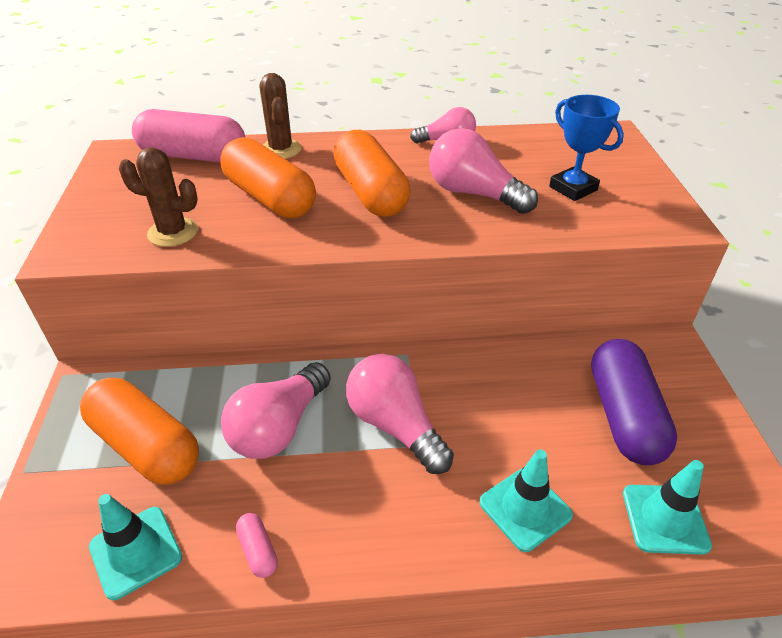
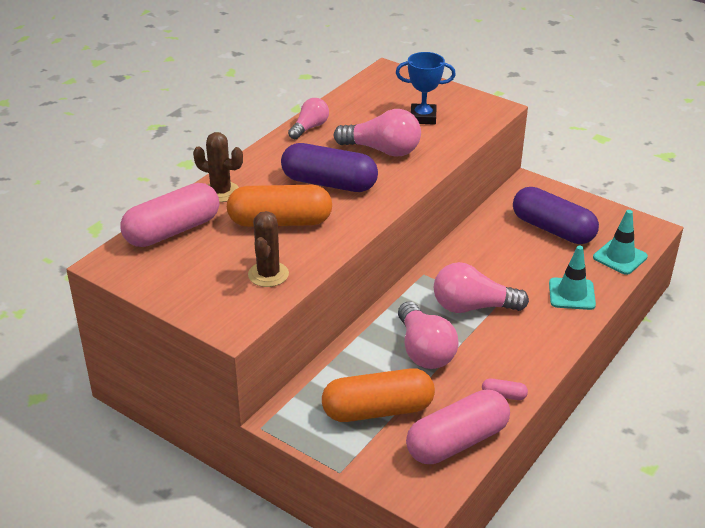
camera: 50 degrees left, 5 degrees down
(136, 552) = (457, 442): turquoise traffic cone -> pink capsule
(173, 232) = (268, 274): brown cactus -> brown cactus turned 45 degrees counterclockwise
(370, 193) = (329, 183): orange capsule -> purple capsule
(474, 194) = (382, 150): pink light bulb -> pink light bulb turned 150 degrees counterclockwise

